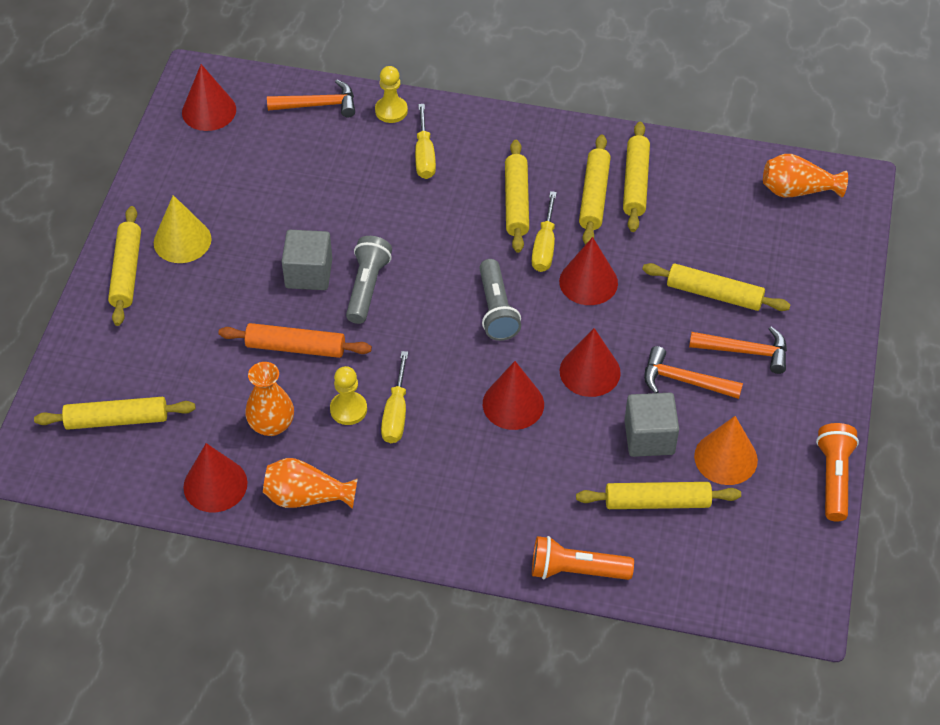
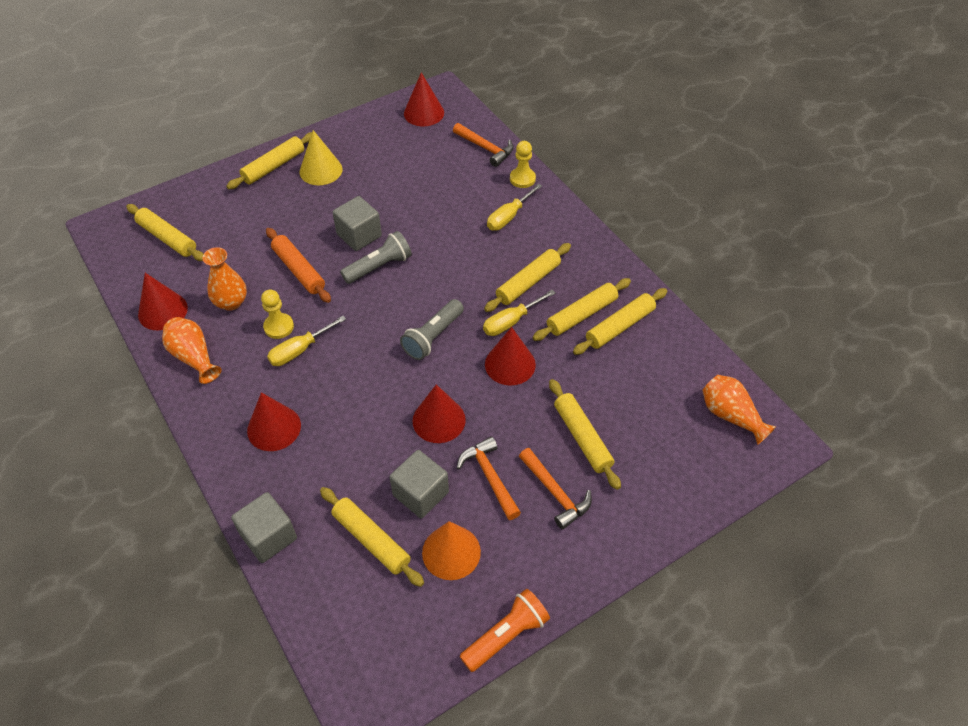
camera: 45 degrees right, 0 degrees up
(513, 404) = (369, 401): red cone -> red cone (274, 428)
(576, 570) = (268, 536): orange flashlight -> grey cube

